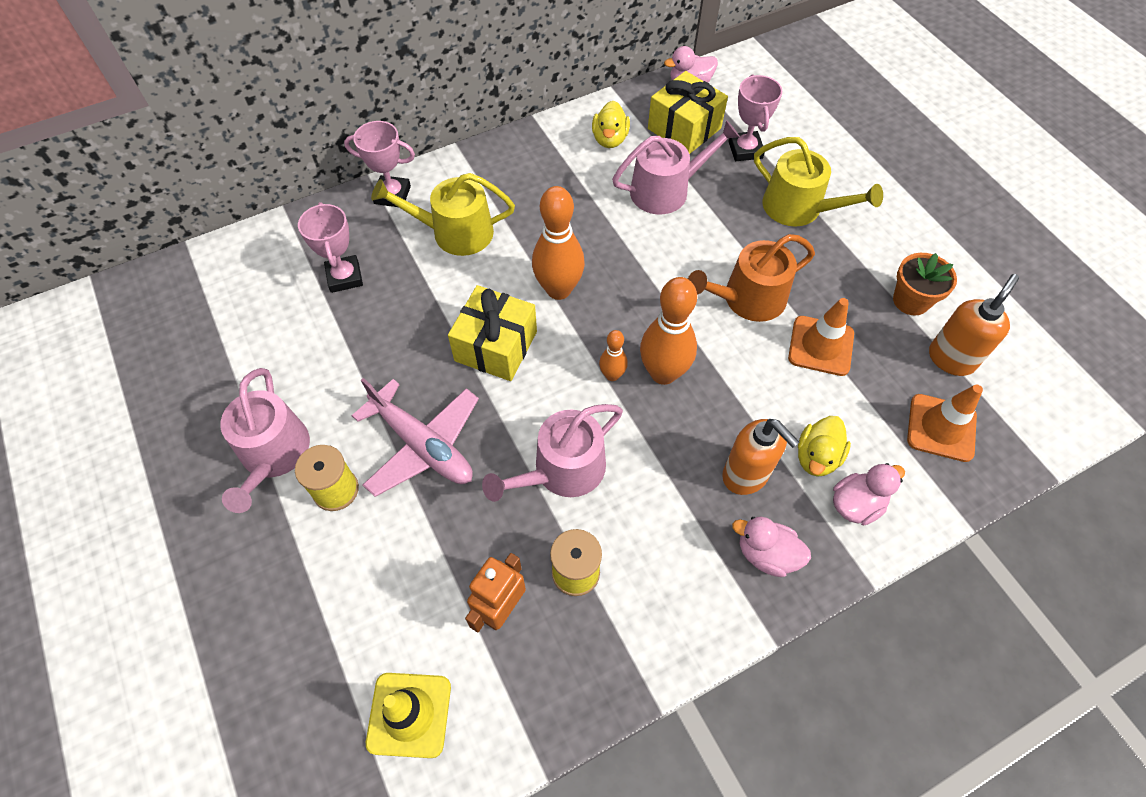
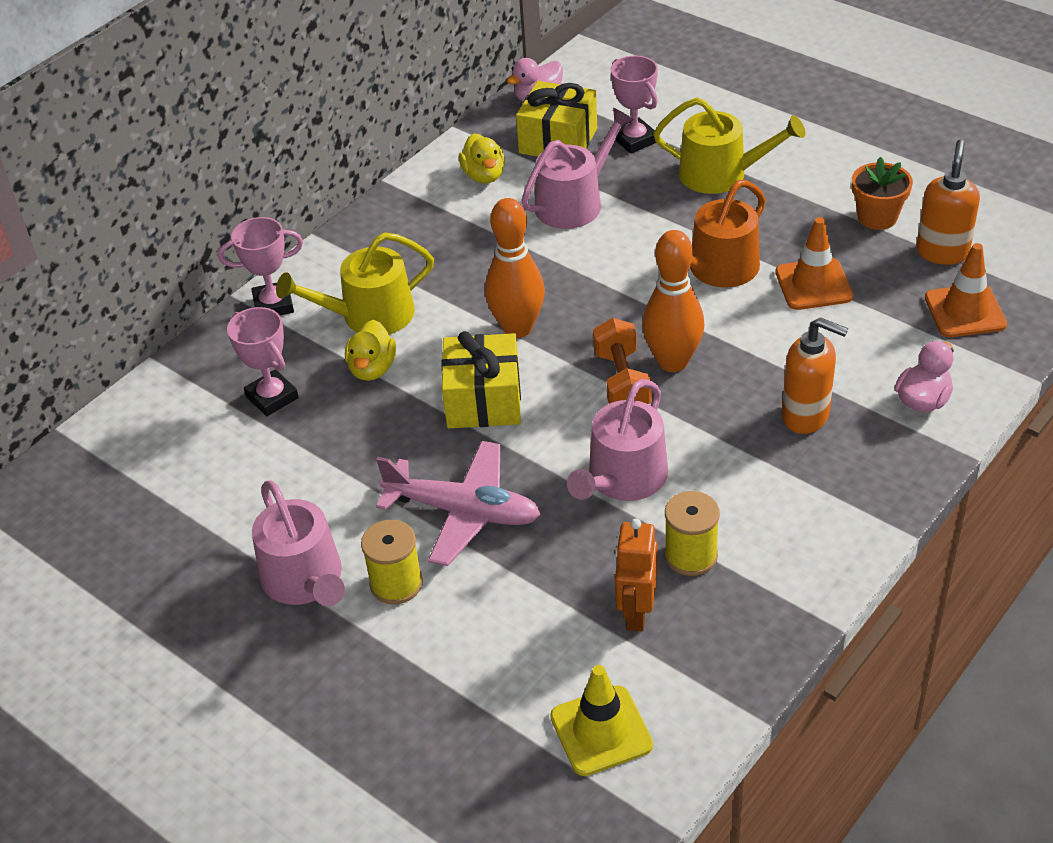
camera: 20 degrees left, 15 degrees down
(612, 375) = (622, 382): orange bowling pin -> orange dumbbell
(766, 554) = (863, 471): pink duck -> none
(817, 457) = (864, 376): yellow duck -> yellow duck (372, 368)

